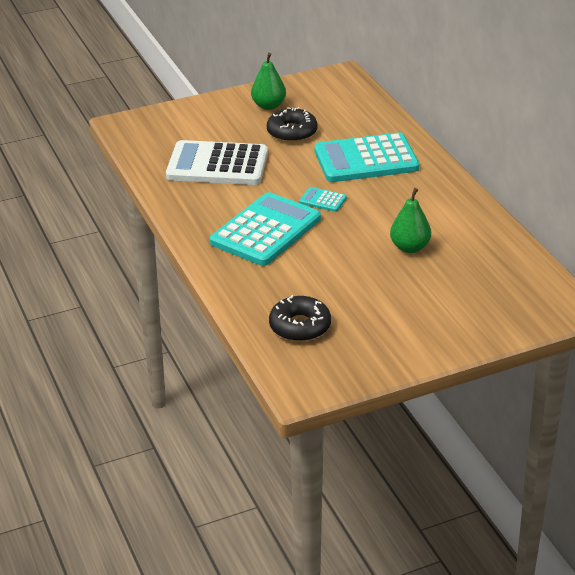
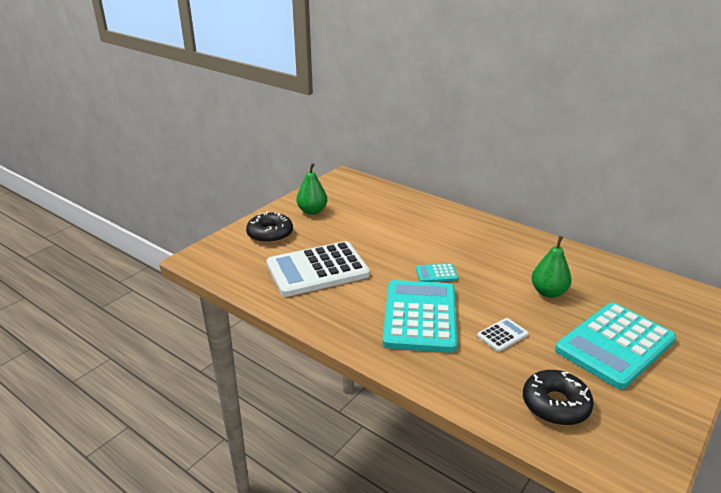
camera: 30 degrees left, 5 degrees down
(292, 132) = (352, 226): black donut -> black donut (270, 234)
(320, 267) = (502, 335): none -> white calculator
(366, 159) = (431, 231): turquoise calculator -> turquoise calculator (615, 345)

